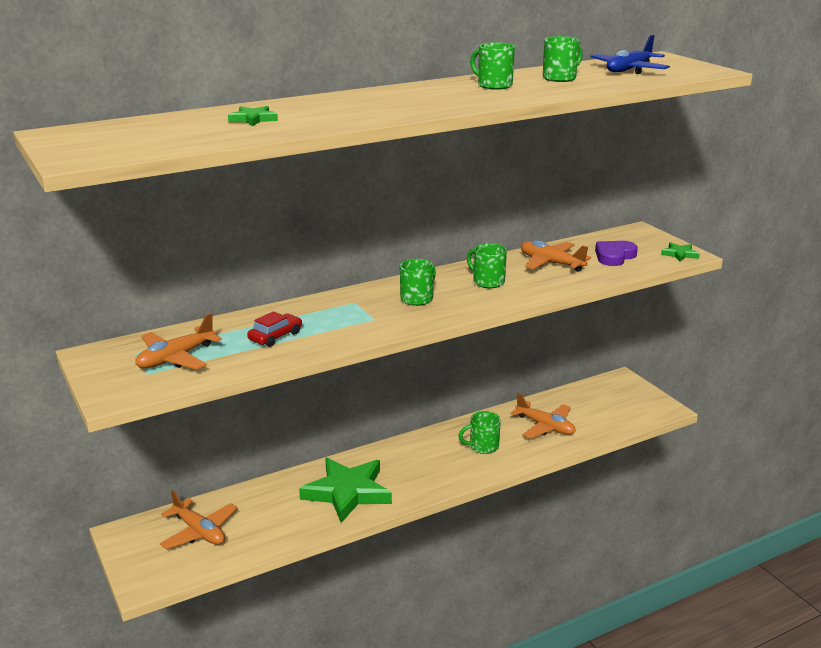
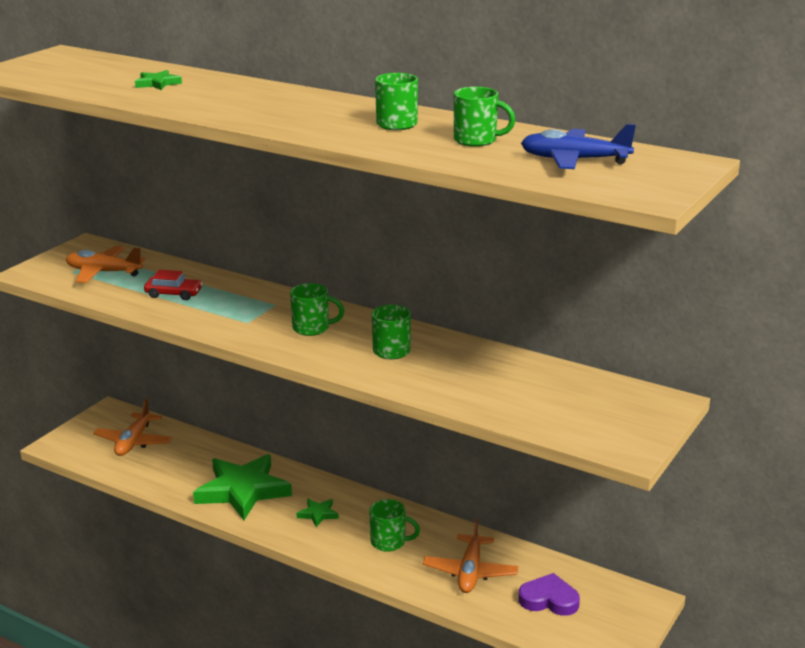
camera: 60 degrees right, 0 degrees up
(483, 446) = (389, 542): green mug -> green mug turned 150 degrees clockwise
(551, 263) = (485, 371): orange plane -> none
(614, 256) = (555, 403): purple heart -> purple heart (549, 599)
(679, 254) = (621, 444): green star -> green star (318, 514)

